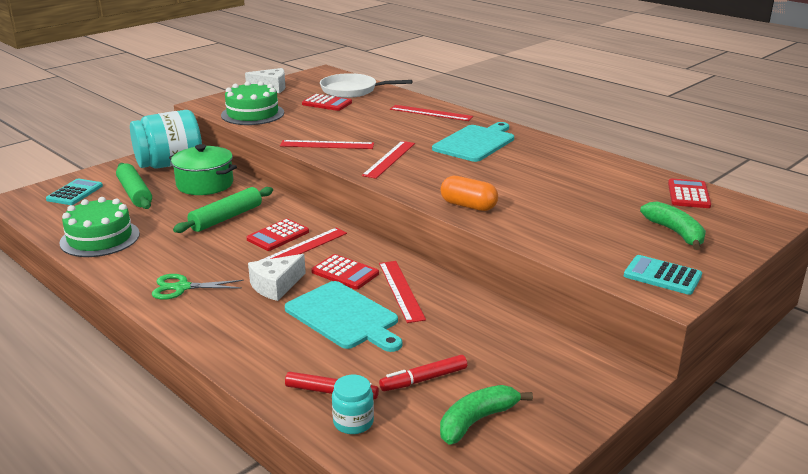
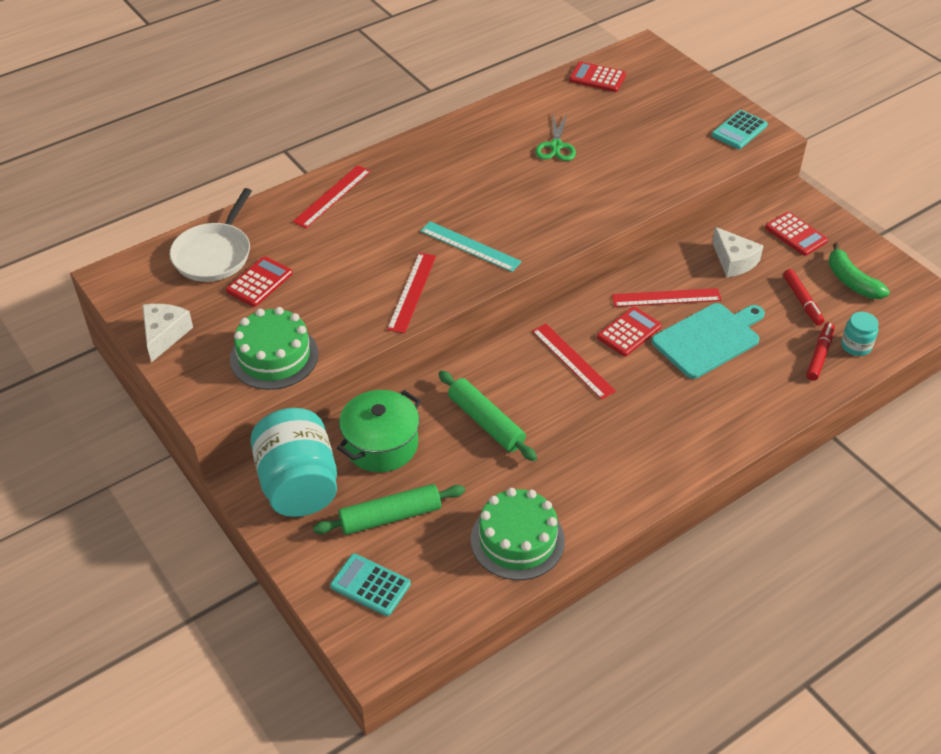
camera: 80 degrees left, 20 degrees up
(181, 287) = (644, 456): green scissors -> green scissors (556, 146)
(276, 286) = (649, 383): white cheese -> white cheese (734, 261)
(278, 236) = (540, 378): red calculator -> red calculator (795, 234)
(389, 159) = (470, 246): red ruler -> turquoise ruler
(468, 206) = (600, 208): orange capsule -> none
(475, 142) = (439, 177): turquoise cutting board -> none
(675, 233) = (669, 105): green banana -> none

